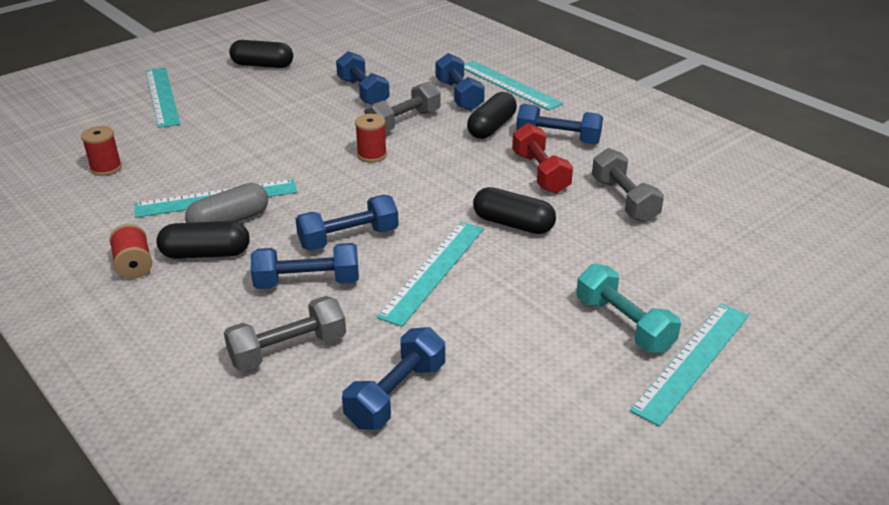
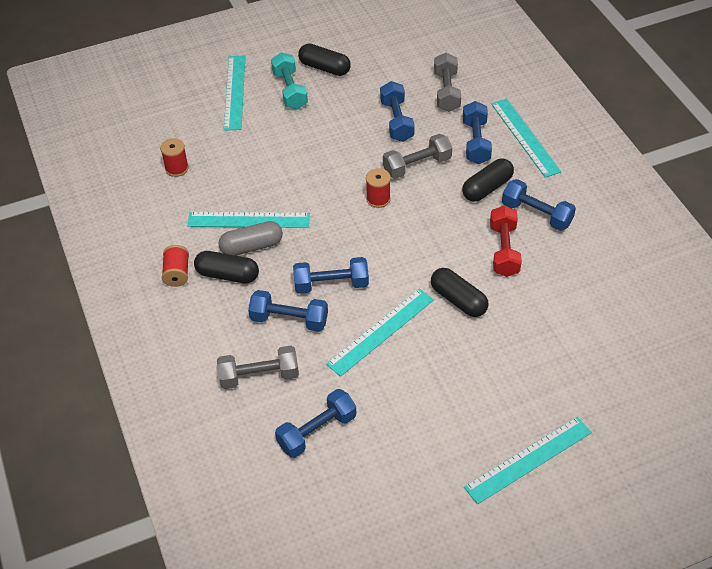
camera: 20 degrees right, 15 degrees up
(623, 324) = (495, 416): turquoise dumbbell -> turquoise dumbbell (290, 90)
(624, 200) = (557, 296): grey dumbbell -> grey dumbbell (446, 92)

